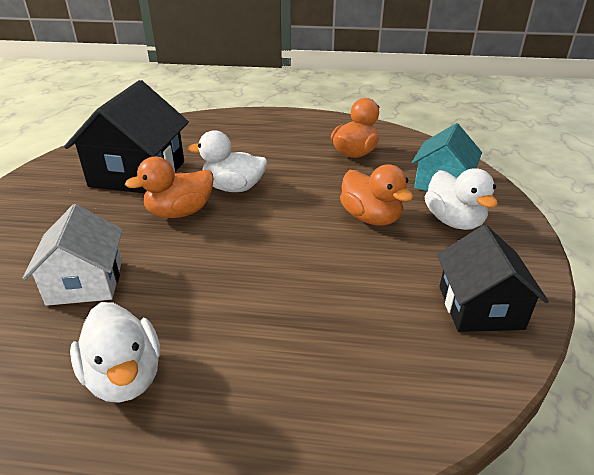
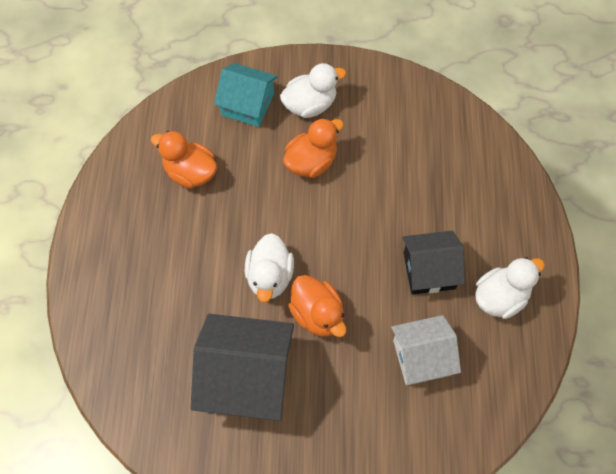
camera: 95 degrees left, 30 degrees up
(480, 307) = (408, 105): black house -> black house (429, 270)

